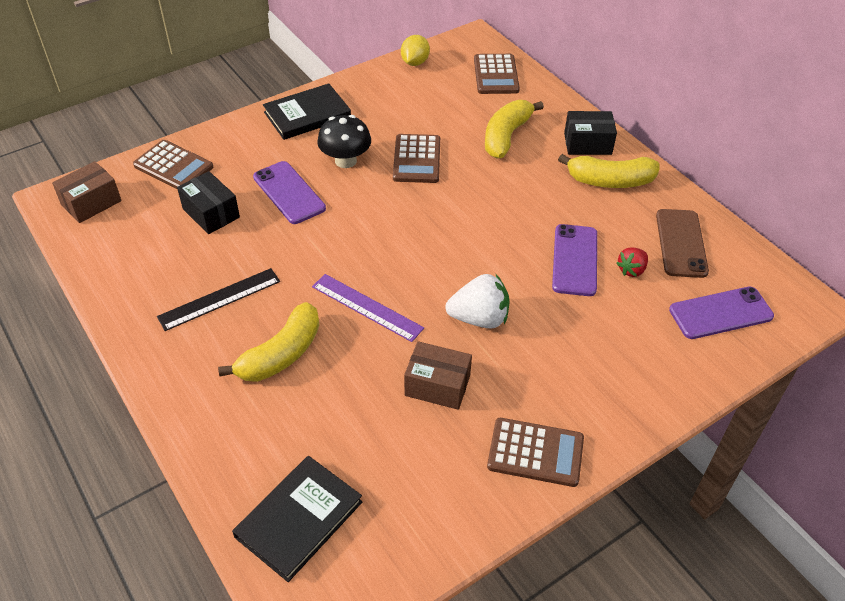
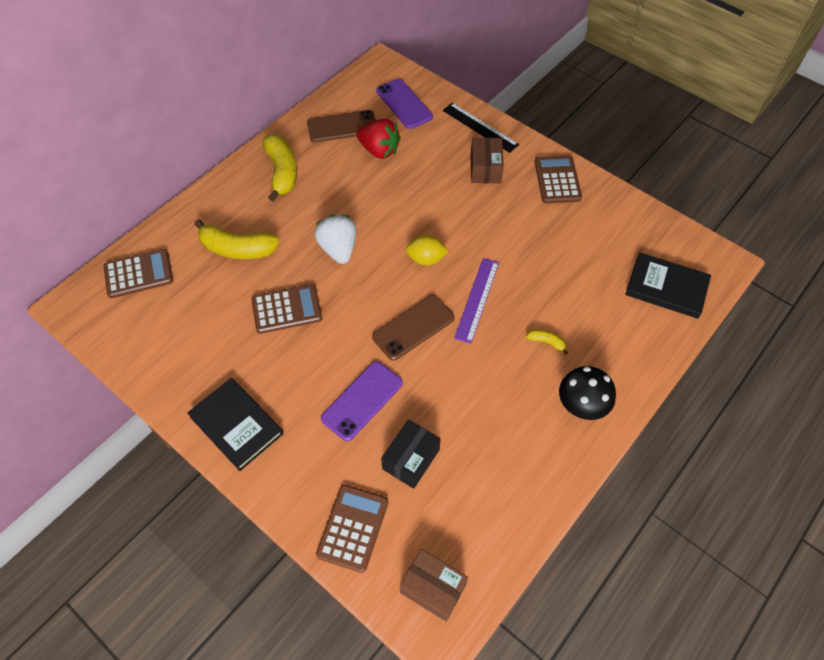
camera: 105 degrees left, 10 degrees up
(219, 299) = (510, 408): black ruler -> black ruler (480, 127)
(281, 354) = (546, 342): yellow banana -> yellow banana, size x0.46
(345, 161) = (303, 367): black mushroom -> black mushroom (581, 405)
(354, 245) = (413, 327): none -> brown phone
(415, 62) = (124, 349): yellow lemon -> yellow lemon (426, 259)
(437, 385) = (530, 239): brown box -> brown box (485, 169)
(479, 318) = (459, 228): white strawberry -> white strawberry (338, 249)
(575, 260) = (380, 182): purple phone -> none
(587, 144) = (236, 191): black box -> none
(631, 270) = (379, 150): red strawberry -> red strawberry, size x1.71

